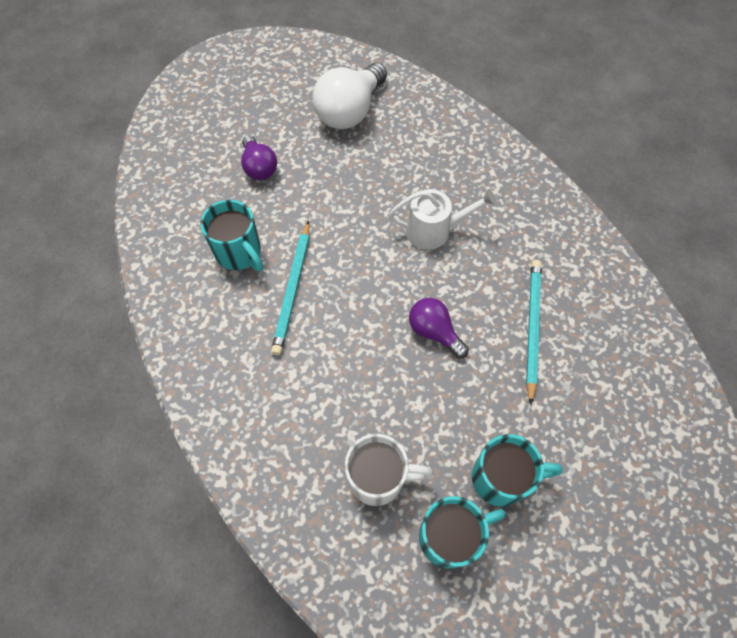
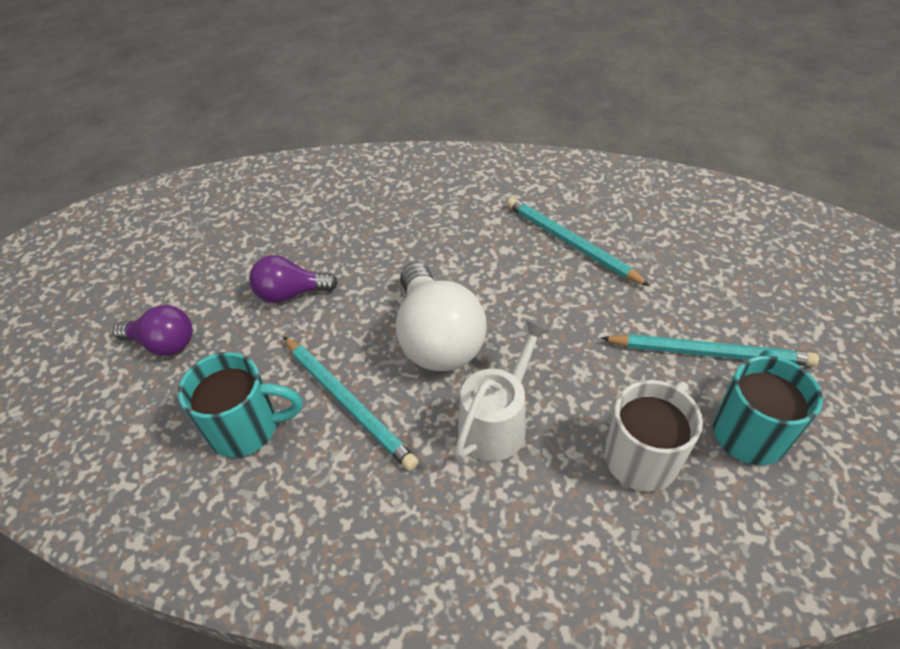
camera: 50 degrees left, 15 degrees down
(350, 111) = (200, 232): white light bulb -> white light bulb (437, 338)
(433, 230) = (403, 250): white watering can -> white watering can (496, 423)
(434, 332) = (512, 312): purple light bulb -> purple light bulb (290, 294)
(501, 478) = (709, 353): turquoise mug -> turquoise pencil

